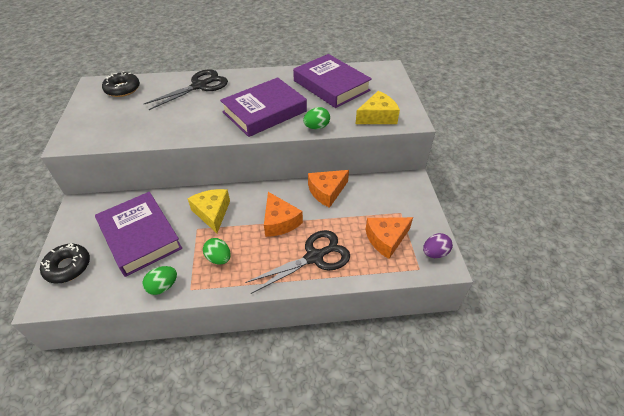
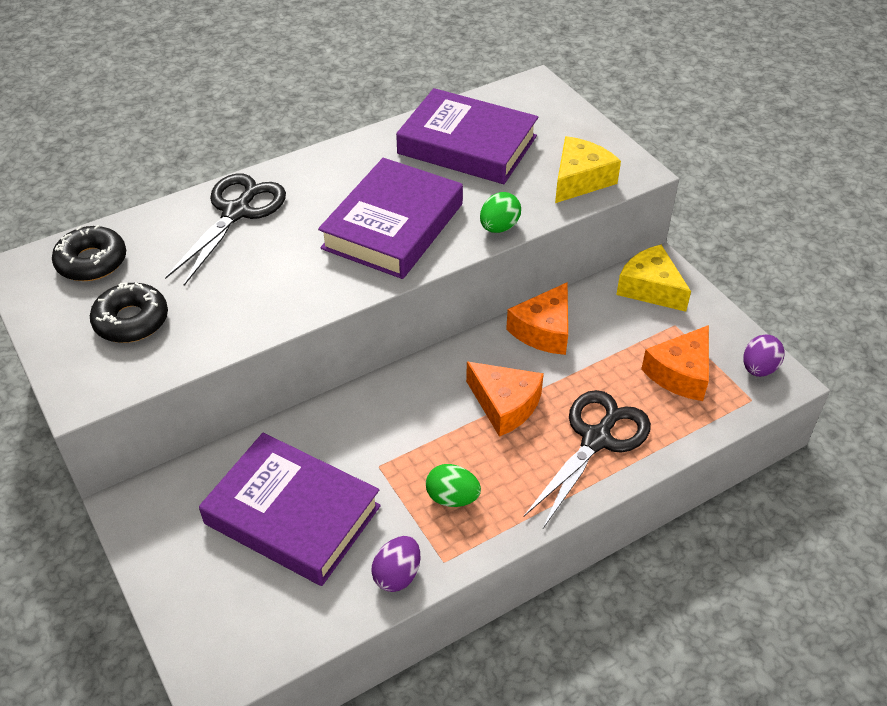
camera: 25 degrees left, 0 degrees up
(68, 267) = (207, 611): black donut -> black donut (131, 321)
(163, 286) = (397, 575): green egg -> purple egg
(212, 213) = (384, 431): yellow cheese -> yellow cheese (650, 288)

